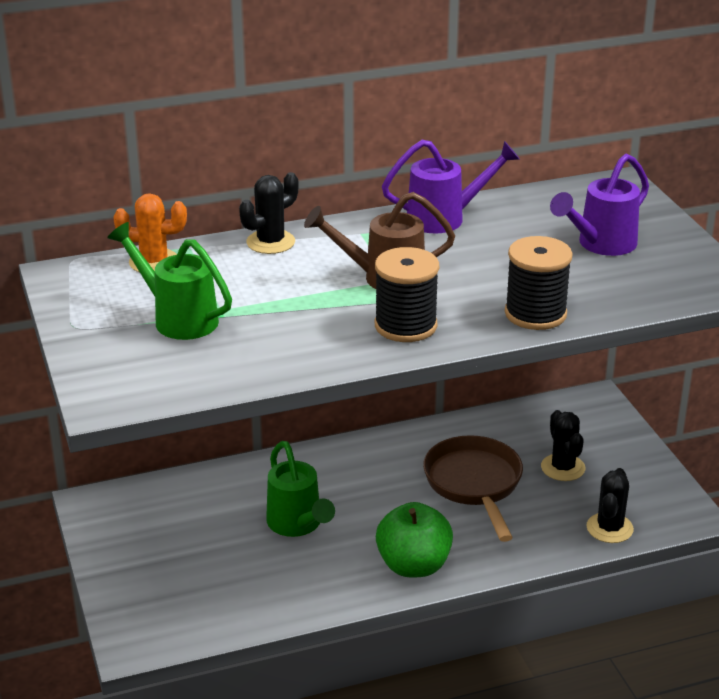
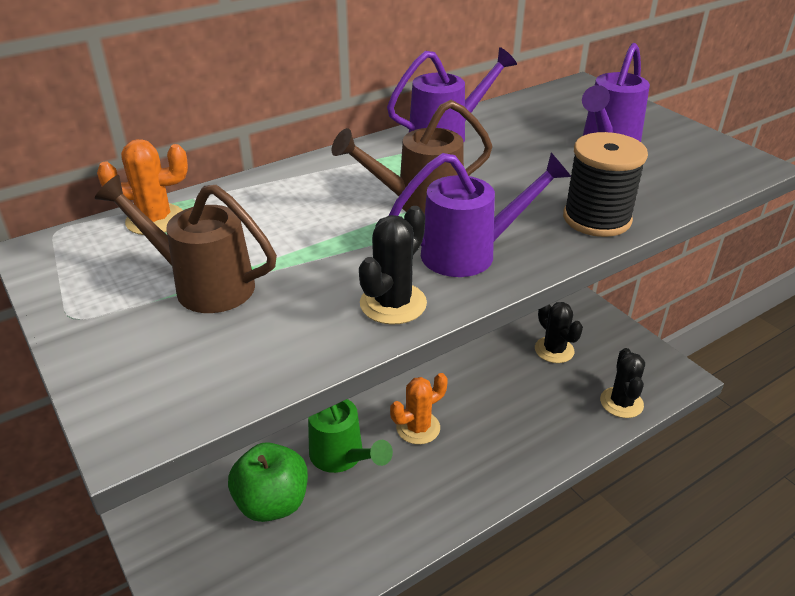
camera: 15 degrees left, 5 degrees up
(177, 318) = (202, 284): green watering can -> brown watering can
(270, 242) = (280, 181): black cactus -> black cactus (393, 303)
(383, 513) = (418, 428): none -> orange cactus
(405, 326) = (471, 253): black spool -> purple watering can
(413, 565) = (468, 480): green apple -> green apple (272, 503)
(474, 484) = (487, 381): brown pan -> none

